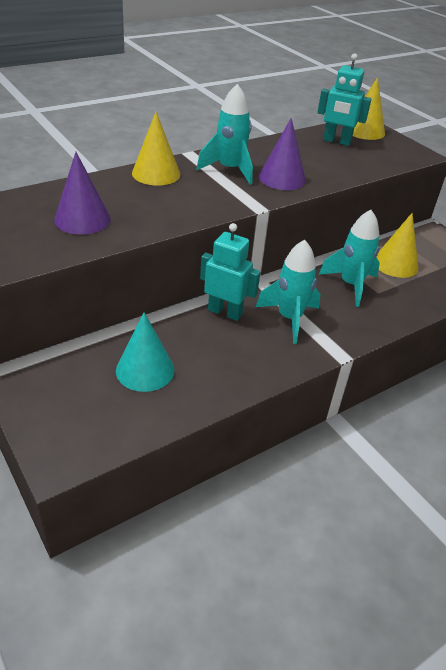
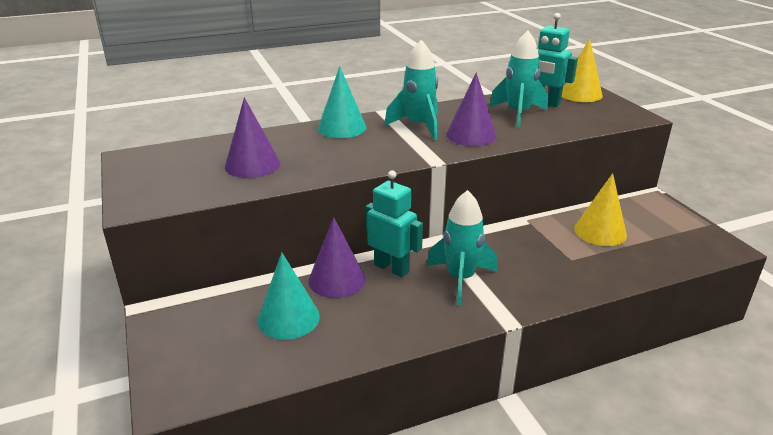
camera: 15 degrees right, 10 degrees down
(156, 173) = (342, 128): yellow cone -> turquoise cone
(178, 328) = (337, 280): none -> purple cone
(350, 285) = (541, 250): turquoise rocket -> turquoise rocket (518, 114)

